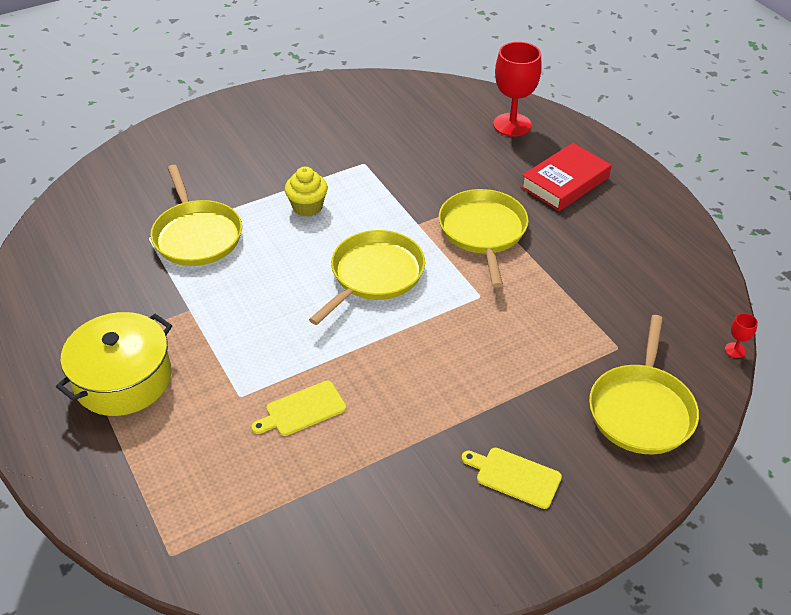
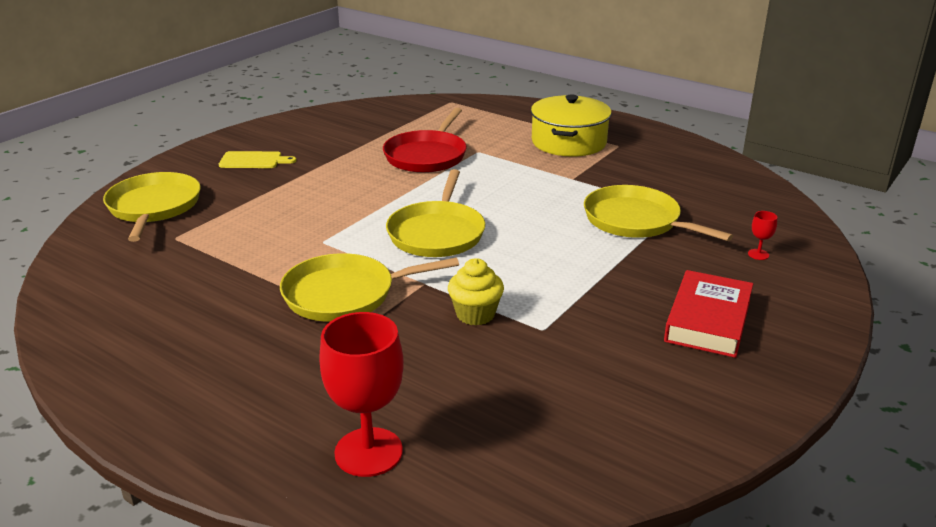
camera: 155 degrees right, 15 degrees down
(302, 410) = (427, 155): yellow cutting board -> red pan
(307, 207) = (559, 268): yellow cupcake -> yellow cupcake (475, 314)
(483, 232) = (345, 294): yellow pan -> yellow pan turned 105 degrees clockwise
(565, 182) = (256, 379): red book -> red book (708, 320)
(735, 350) = (51, 261): red goblet -> red goblet (758, 254)

